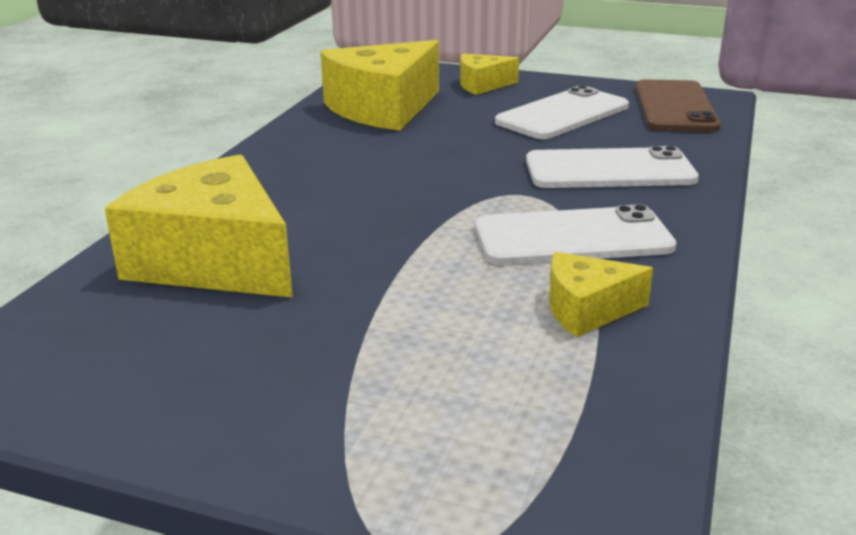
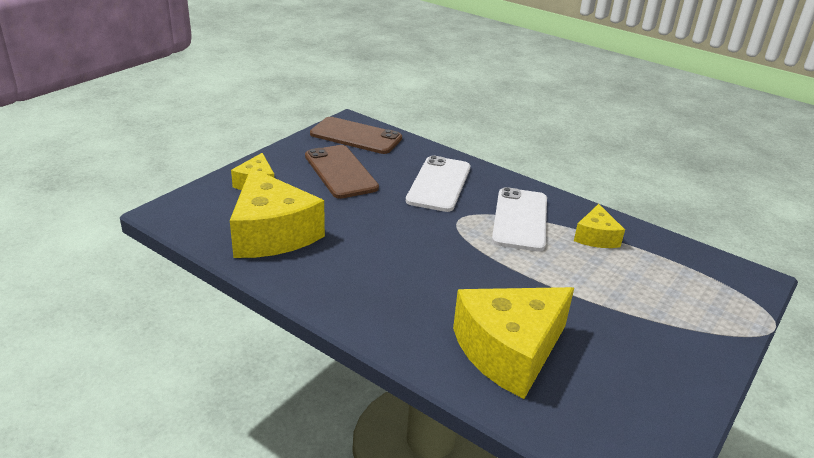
camera: 75 degrees left, 5 degrees up
(563, 114) = (340, 172): white phone -> brown phone

